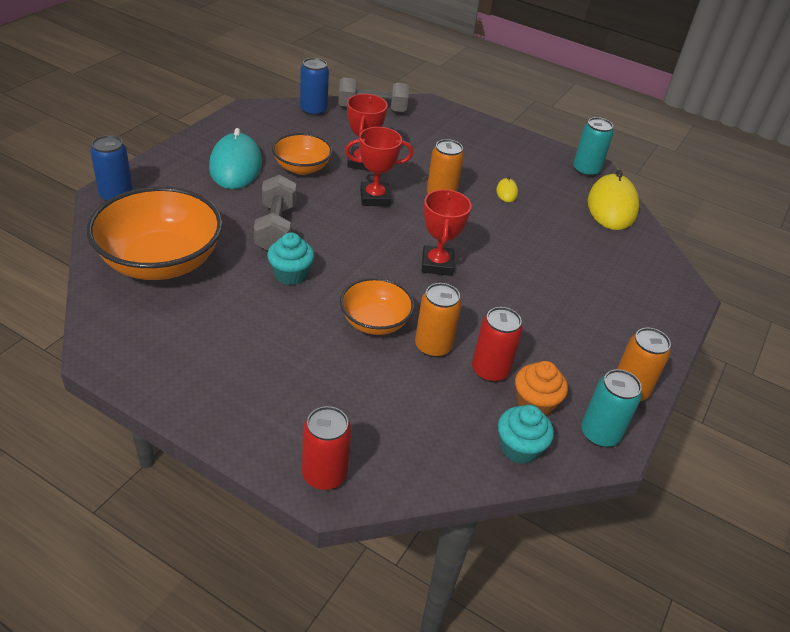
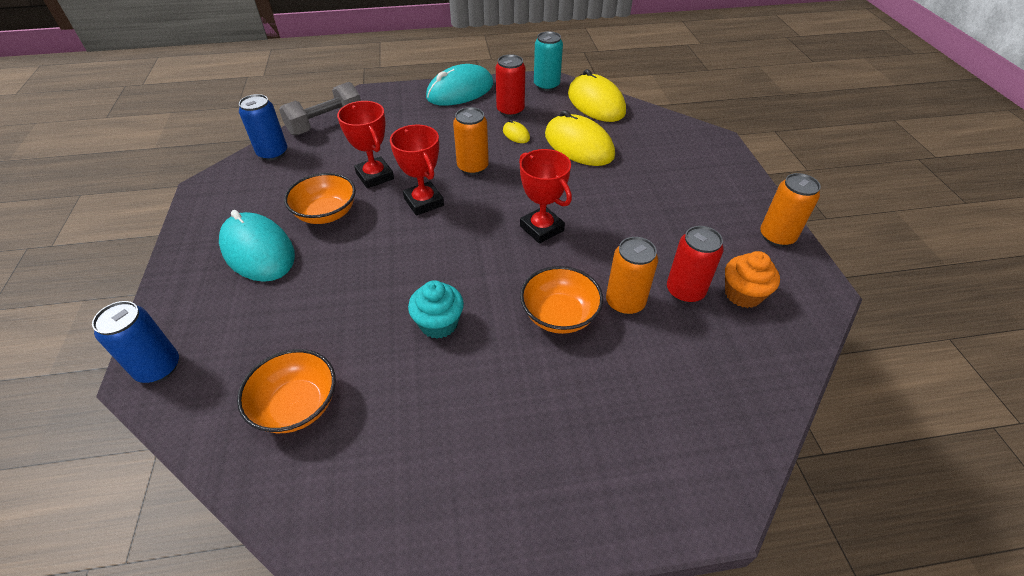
camera: 35 degrees left, 5 degrees up
(161, 262) = (297, 405): orange bowl -> orange bowl, size x0.56
(275, 228) = (371, 288): grey dumbbell -> none
(324, 474) = (697, 495): red can -> red can (510, 110)
(375, 198) = (424, 202): red trophy -> red trophy turned 75 degrees counterclockwise
(504, 137) = (460, 91): none -> turquoise mouse
(519, 448) = (780, 340): turquoise cupcake -> none
(549, 228) = (578, 145): none -> yellow mouse
(600, 433) = (804, 284): turquoise can -> none

